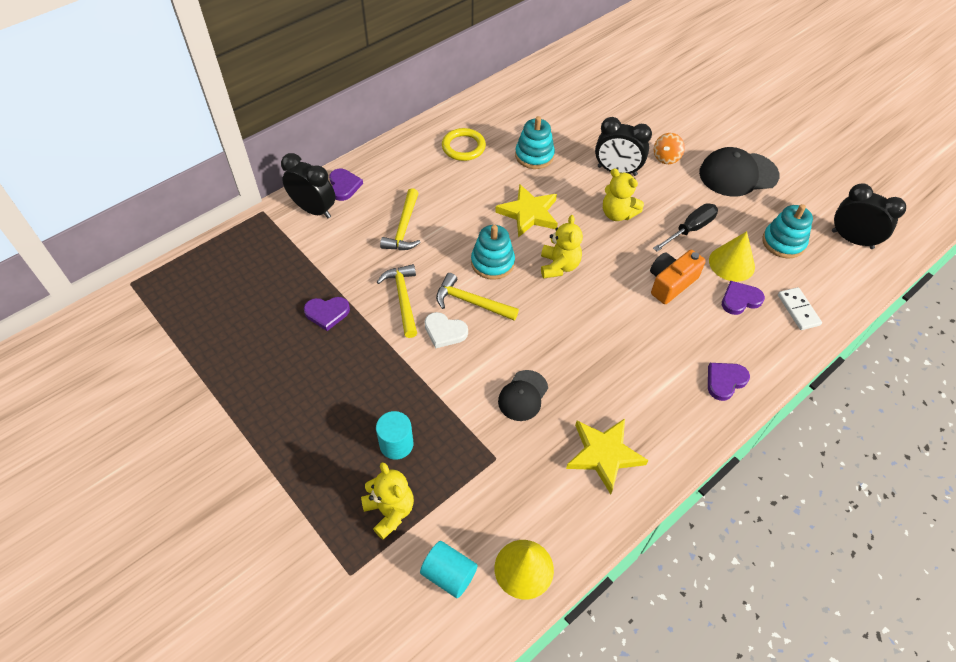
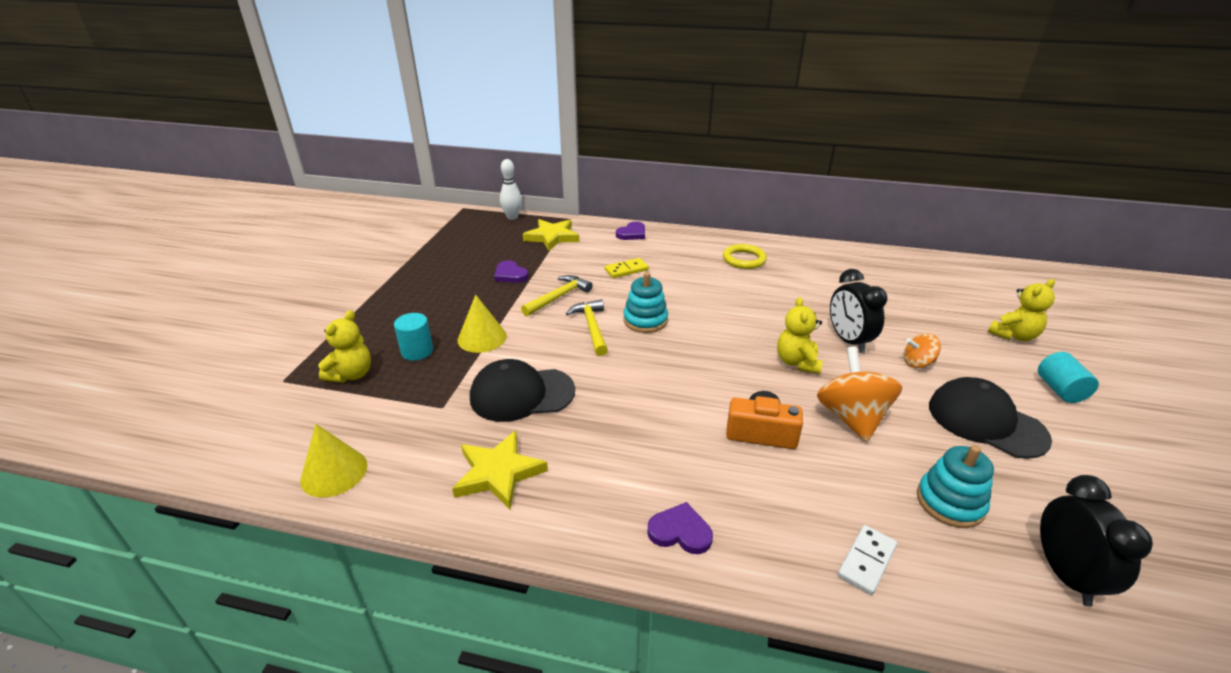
camera: 55 degrees right, 20 degrees down
(205, 253) = (512, 217): none -> white bowling pin
(314, 210) = (595, 233): black clock -> none
(404, 228) = (626, 270): yellow hammer -> yellow domino
(444, 331) = (547, 328): white heart -> none
(449, 574) = (306, 430): turquoise cylinder -> turquoise cylinder (1060, 390)
(523, 395) = (521, 394): black cap -> black cap, size x1.67
(529, 213) = (723, 316): yellow star -> yellow star (552, 237)
(534, 156) = (790, 292): turquoise stacking toy -> none
(559, 266) = (687, 355): yellow teddy bear -> yellow teddy bear (1013, 335)
(690, 229) = (851, 417): black screwdriver -> orange spinning top
(731, 263) = (852, 469): yellow cone -> yellow cone (482, 338)
(740, 299) = (811, 497): purple heart -> none

